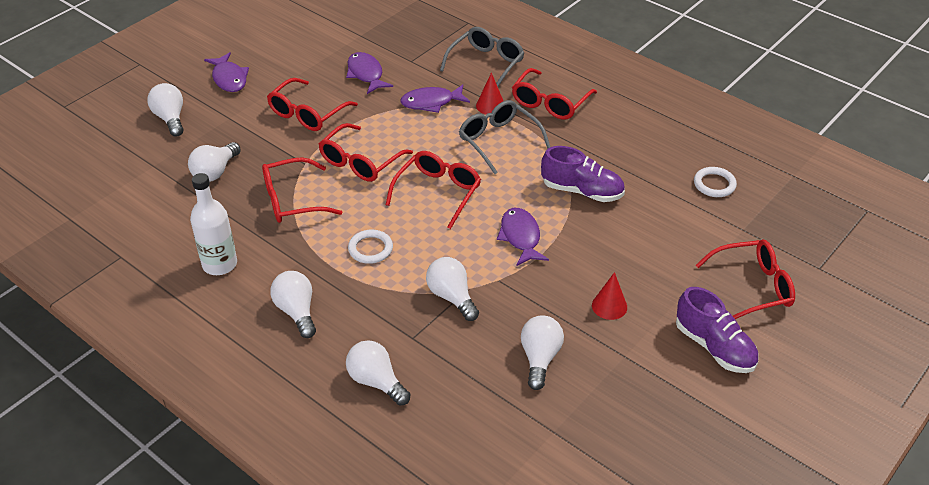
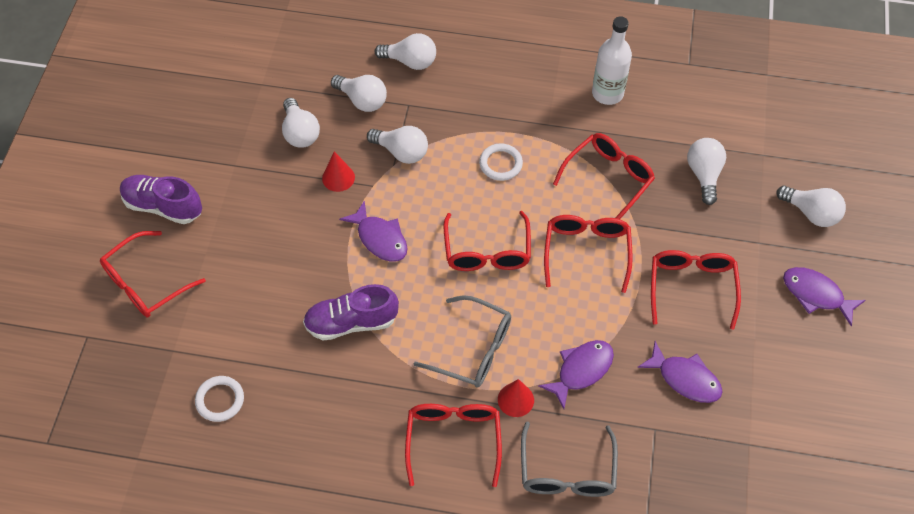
camera: 150 degrees right, 15 degrees up
(296, 311) = (512, 84): white light bulb -> white light bulb (362, 100)
(609, 306) = (266, 204): red cone -> red cone (338, 178)

